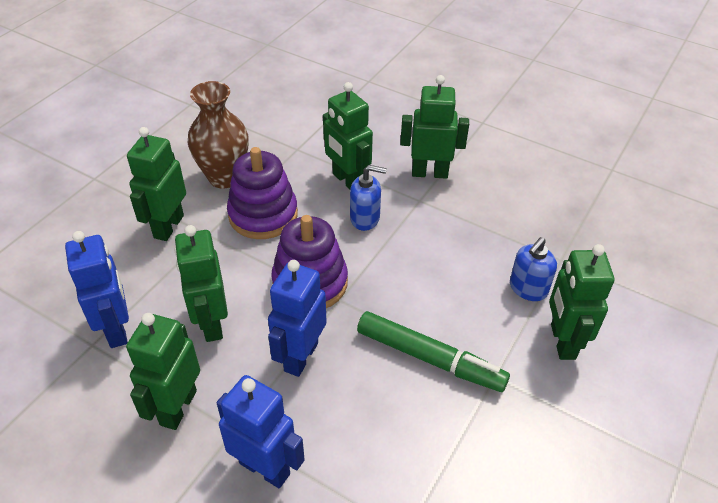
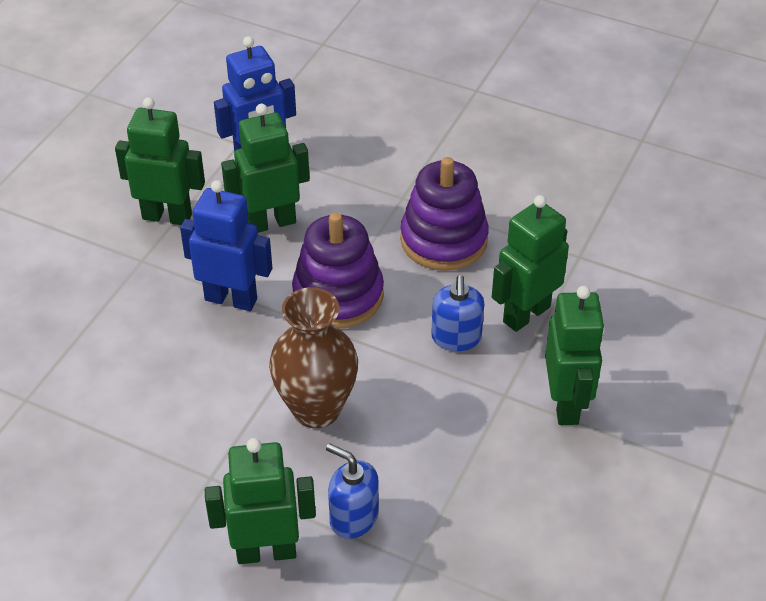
camera: 85 degrees right, 0 degrees up
(168, 226) = (409, 163): green robot -> none
(224, 177) = (504, 195): brown vase -> brown vase (316, 409)
(265, 468) = (100, 288): blue robot -> none
(430, 358) = (234, 413): green marker -> none

